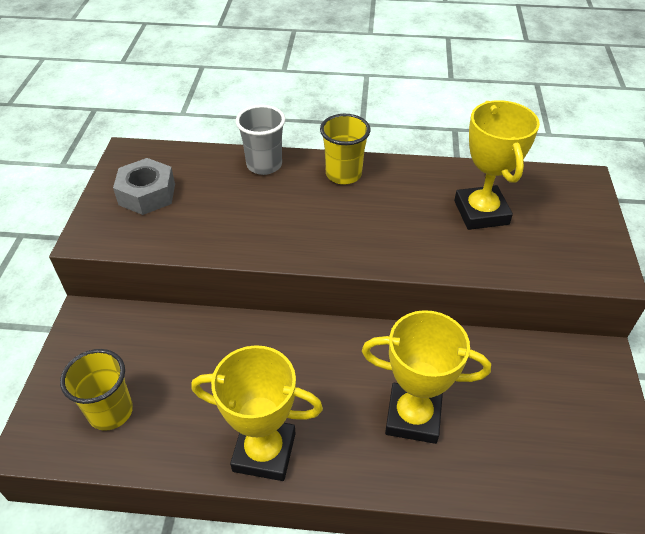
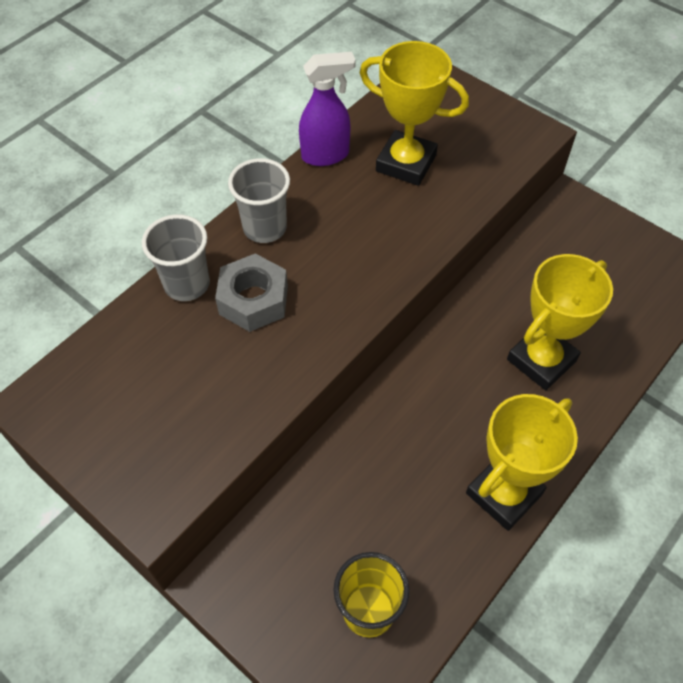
camera: 55 degrees left, 10 degrees up
(147, 194) = (131, 417): grey nut -> grey nut (253, 300)
(343, 174) = (265, 228): yellow cup -> grey cup
(438, 170) = (326, 155): none -> purple spray bottle

